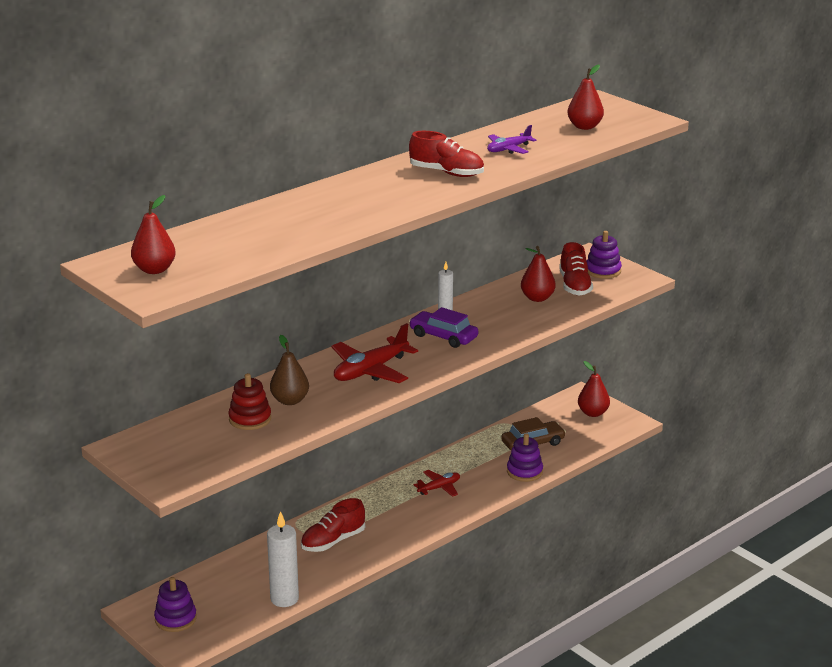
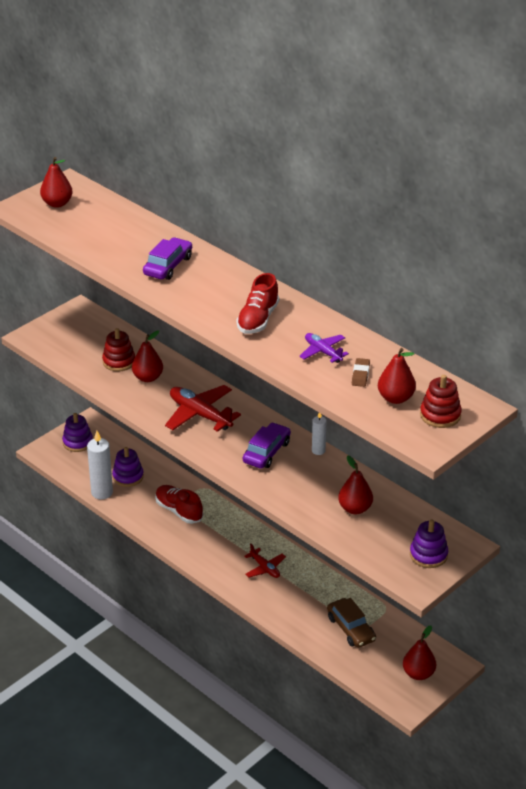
camera: 85 degrees right, 10 degrees up
(290, 400) = (148, 378): brown pear -> red pear
(329, 210) = (168, 266): none -> purple car
(524, 472) = (299, 624): purple stacking toy -> purple stacking toy (128, 477)
(547, 137) = (360, 375): none -> brown eraser
(575, 286) = (388, 534): red shoe -> none
(609, 113) = (440, 415): none -> red stacking toy

